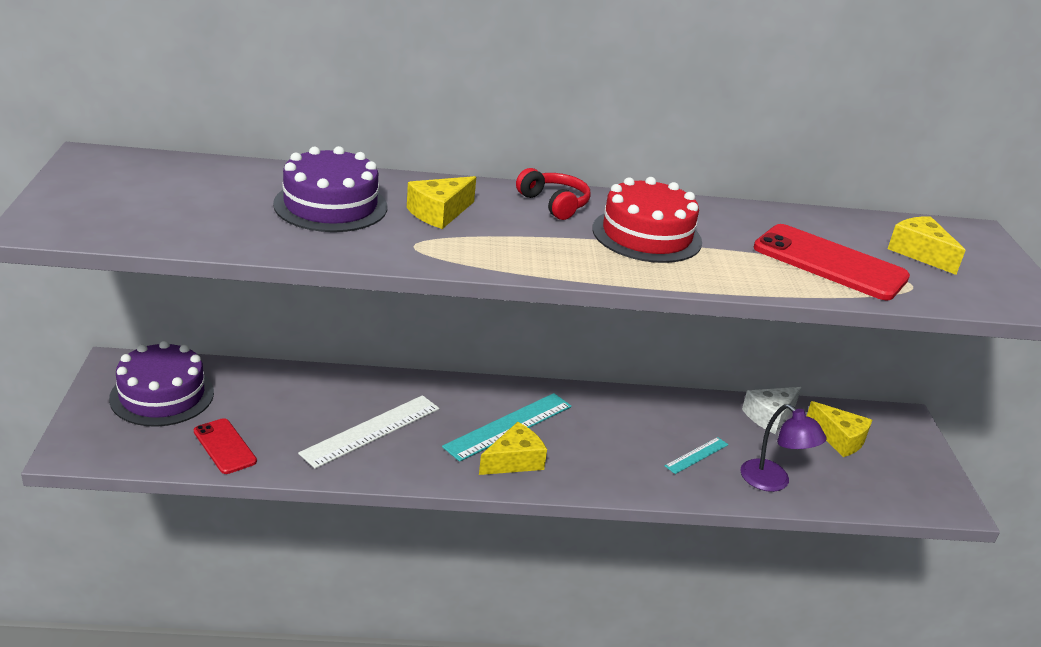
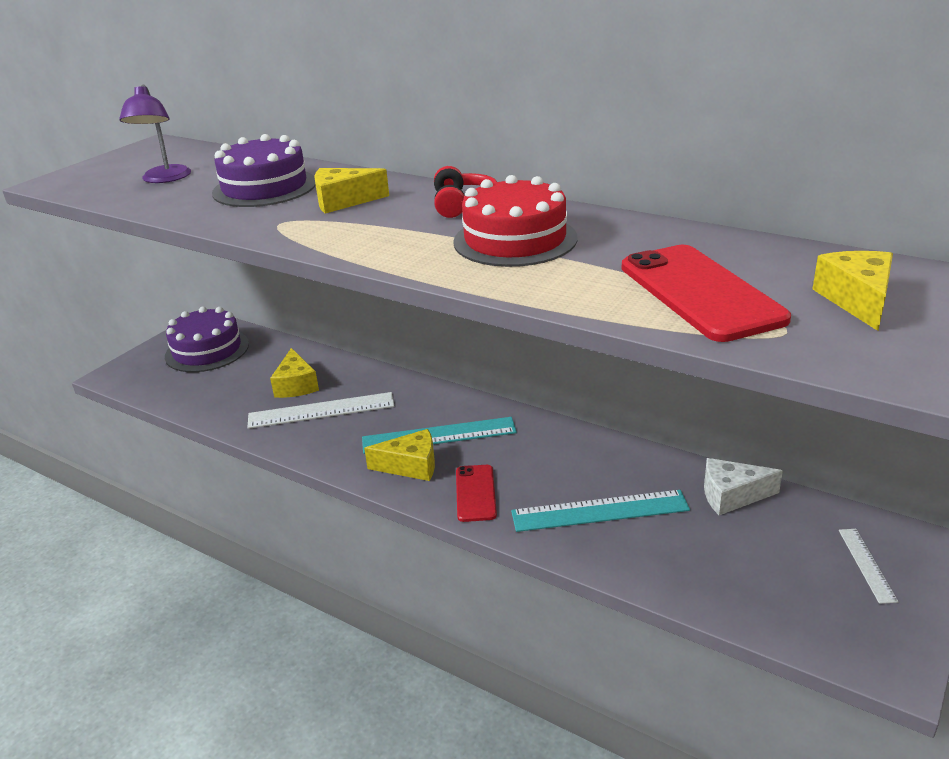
camera: 40 degrees right, 0 degrees up
(224, 446) = (206, 396): red phone -> red phone (475, 493)
(696, 455) = (600, 511): turquoise ruler -> turquoise ruler, size x1.87
(773, 482) = (661, 563): purple lamp -> purple lamp (164, 179)
(839, 439) = (800, 543): yellow cheese -> yellow cheese (296, 385)
(886, 442) = (866, 564): none -> white ruler

